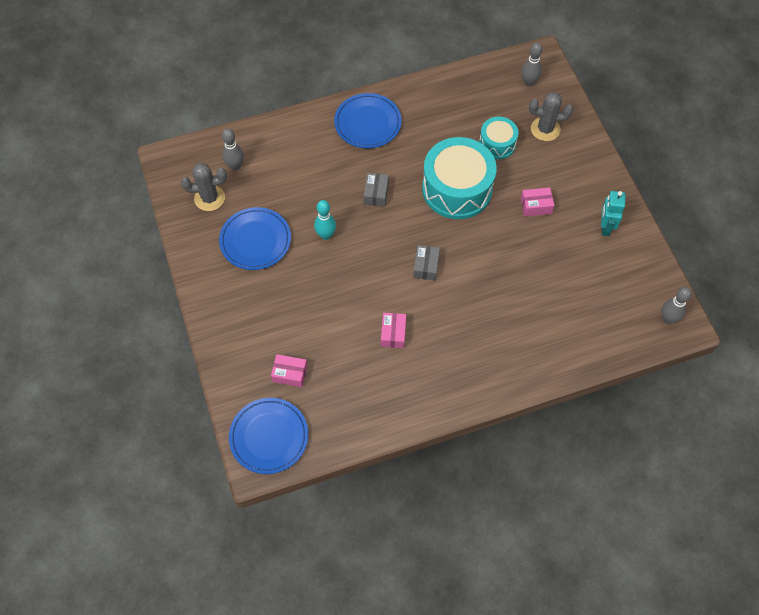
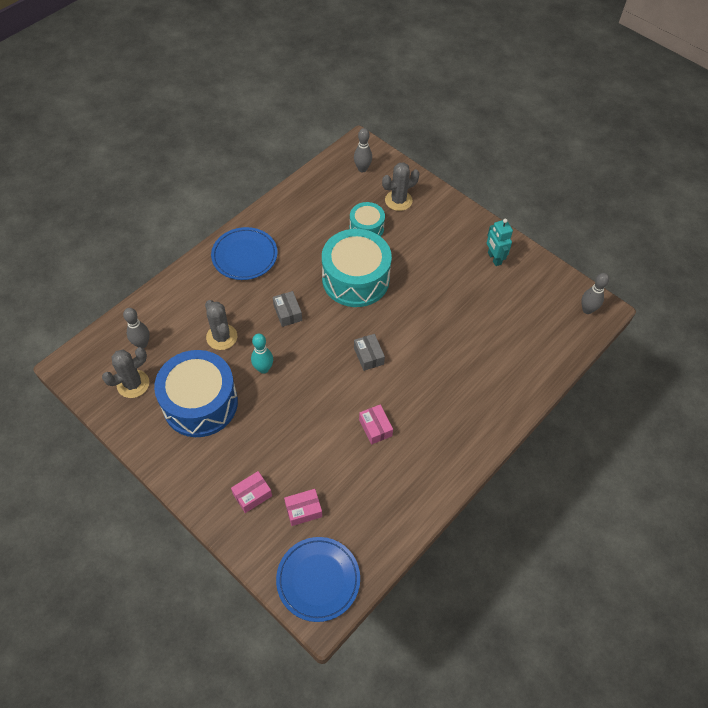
camera: 30 degrees left, 5 degrees down
(255, 241) = (200, 403): blue plate -> blue drum
(306, 190) = (221, 337): none -> grey cactus
(536, 206) = (429, 265): pink box -> pink box (252, 495)

